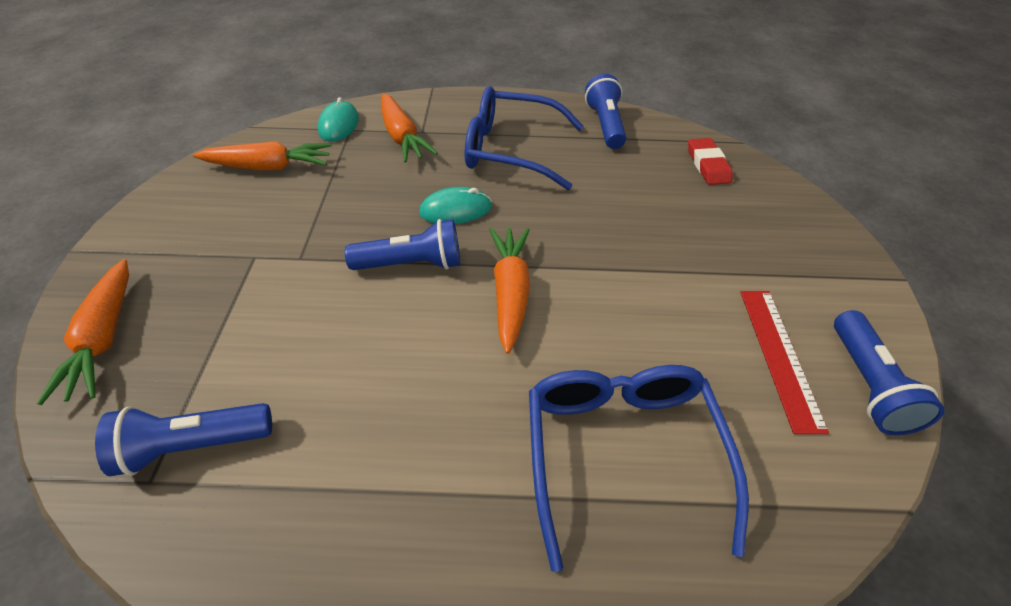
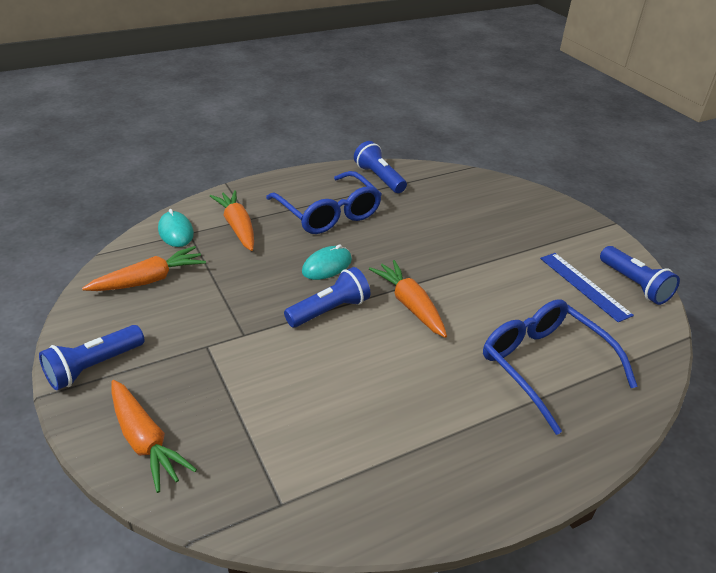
camera: 30 degrees left, 10 degrees down
(194, 445) = (290, 472): blue flashlight -> blue flashlight (94, 367)
(402, 137) = (237, 227): orange carrot -> orange carrot turned 150 degrees counterclockwise
(510, 150) = (328, 213): blue glasses -> blue glasses turned 105 degrees counterclockwise
(707, 165) = (465, 187): red eraser -> none
(779, 356) = (584, 286): red ruler -> blue ruler

